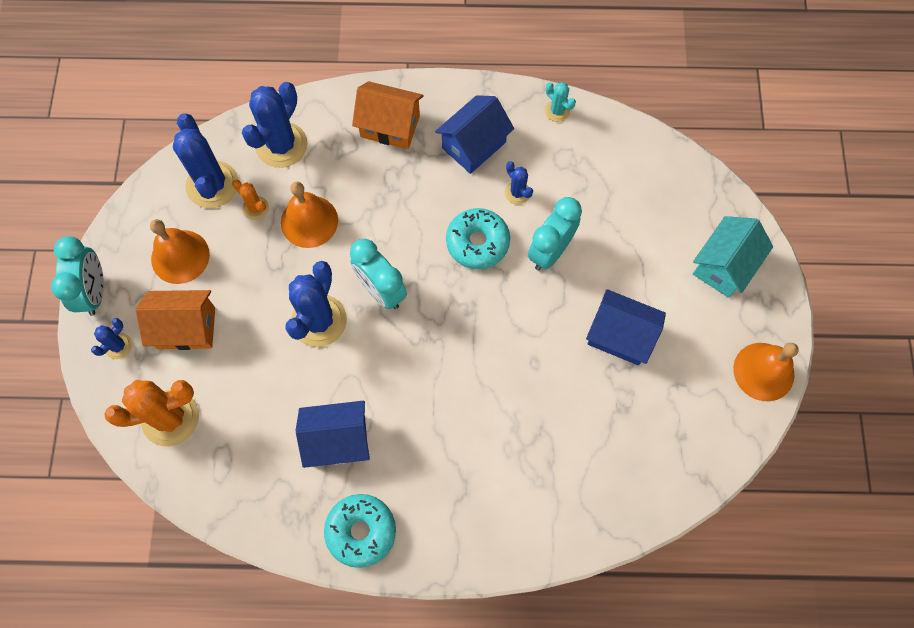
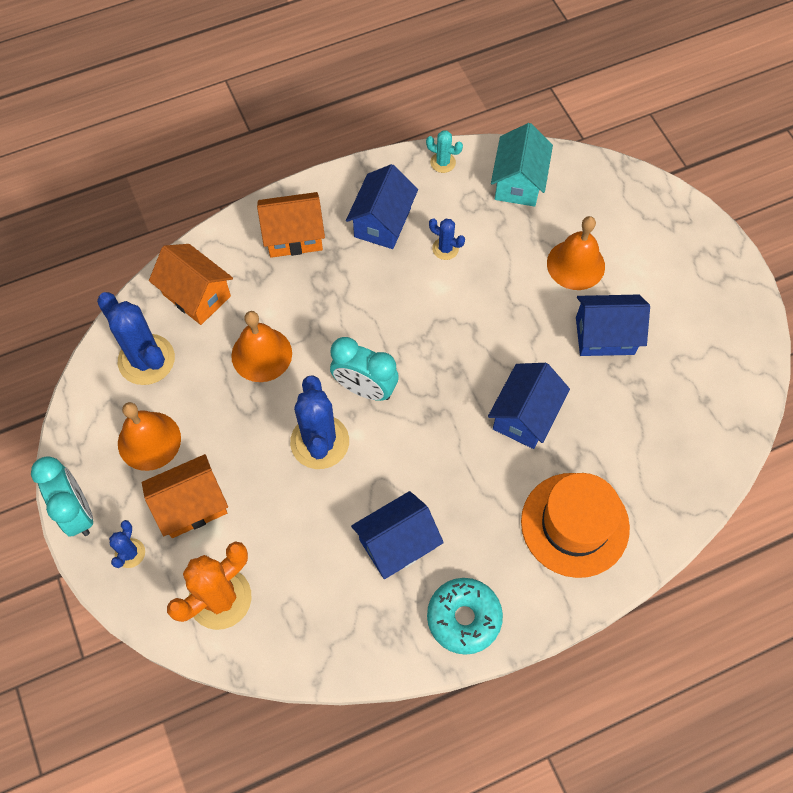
camera: 25 degrees left, 5 degrees down
(255, 208) = (202, 364): orange cactus -> none
(281, 145) = (197, 295): blue cactus -> orange house
(477, 242) = (432, 308): turquoise donut -> none
(500, 495) = (574, 524): none -> orange hat
(508, 377) = (525, 416): none -> blue house
(550, 251) = (502, 288): turquoise clock -> none
(724, 266) = (661, 237): turquoise house -> turquoise house (518, 182)
(763, 371) = (744, 313): orange bell -> orange bell (575, 264)

